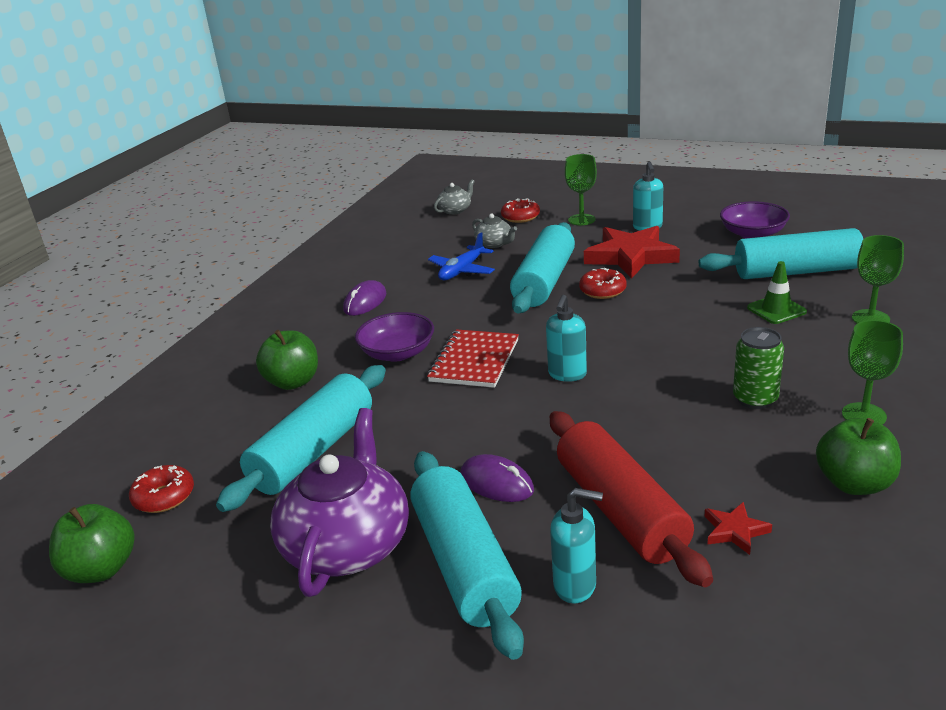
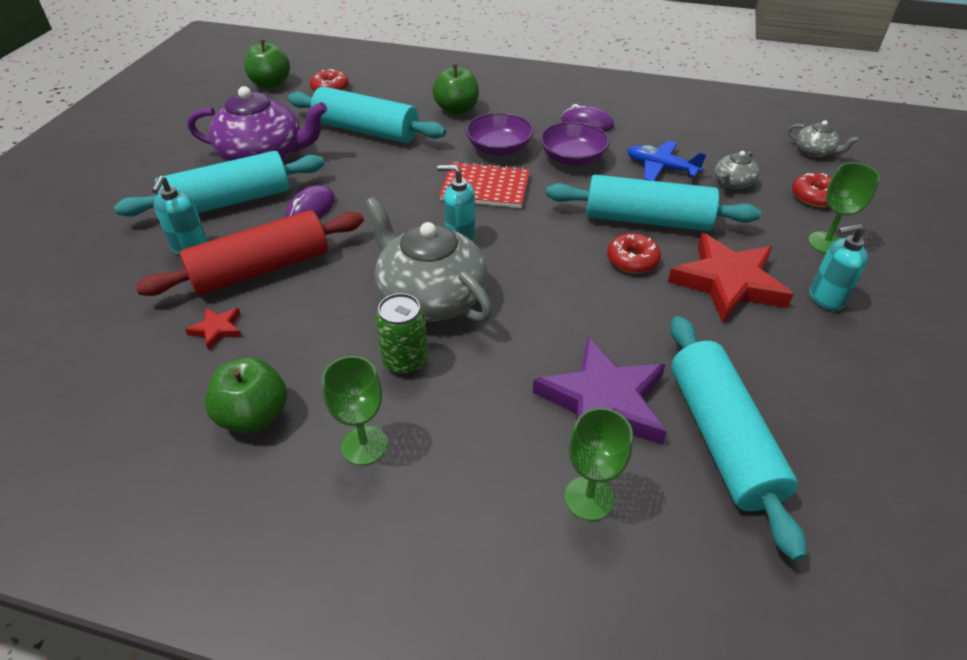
camera: 80 degrees right, 15 degrees up
(661, 389) = (430, 297): none -> grey teapot
(752, 234) = (842, 404): purple bowl -> purple bowl (572, 158)
(776, 310) = (603, 402): green traffic cone -> purple star

